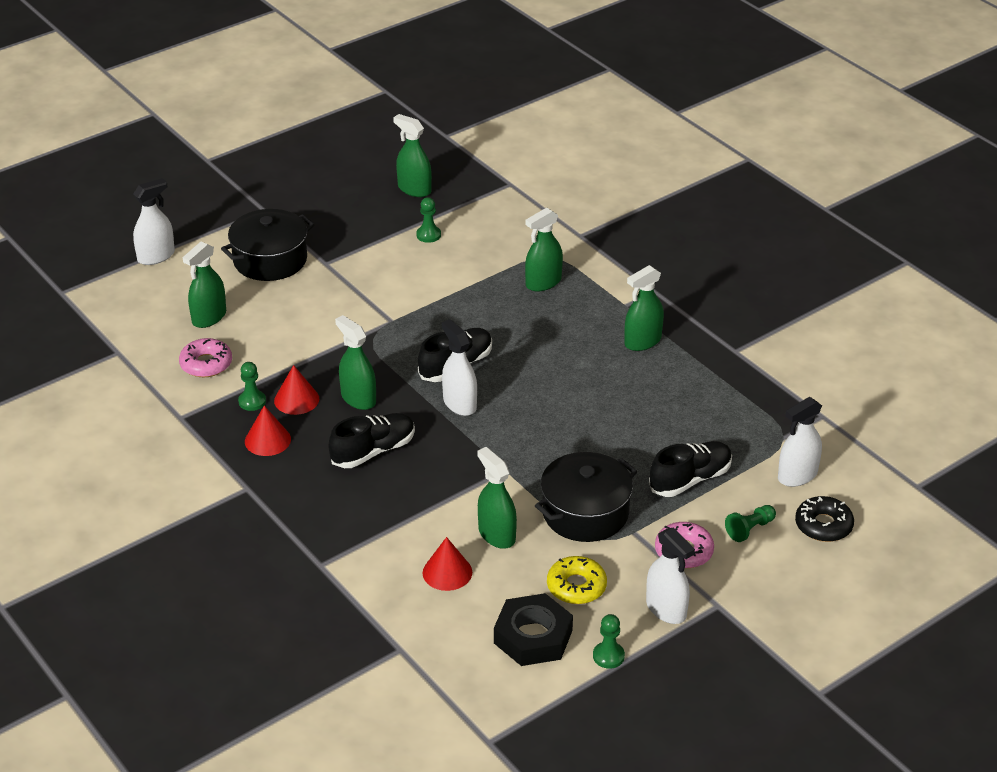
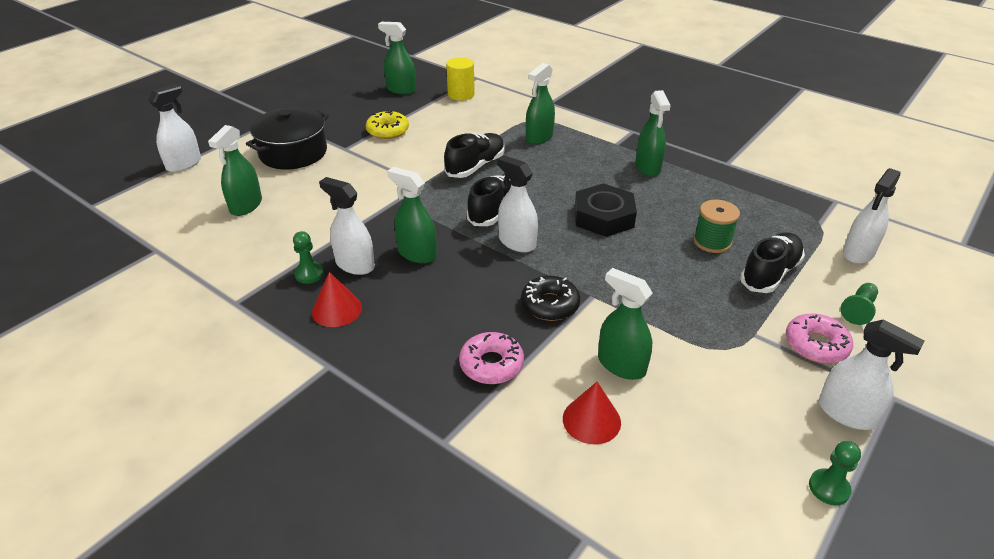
camera: 15 degrees left, 0 degrees up
(206, 364) = (252, 247): pink donut -> pink donut (491, 364)
(296, 399) = (355, 265): red cone -> white spray bottle
(373, 451) = (452, 301): black shoe -> black shoe (475, 166)
(428, 235) = (426, 118): green pawn -> none
(481, 207) = (461, 94): none -> yellow cylinder
(533, 636) = (731, 482): black nut -> black nut (603, 217)
(576, 586) = (738, 407): yellow donut -> yellow donut (388, 131)
(585, 513) = (695, 324): black pot -> none
(642, 341) = (648, 167): green spray bottle -> green spray bottle turned 45 degrees counterclockwise
(655, 437) = (712, 241): none -> green spool
(823, 525) = (919, 293): black donut -> black donut (550, 304)

